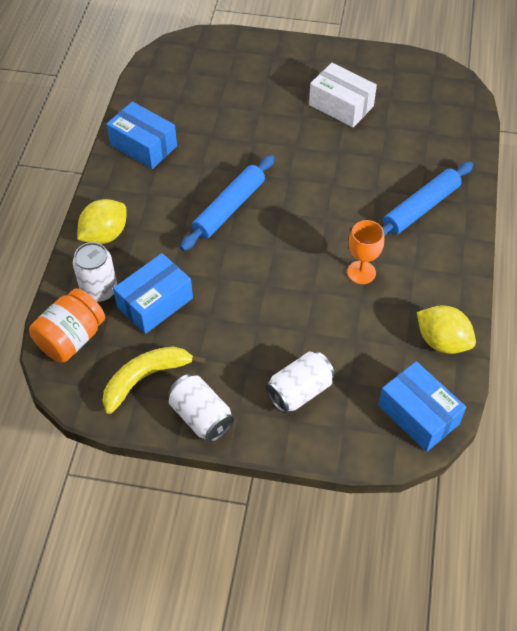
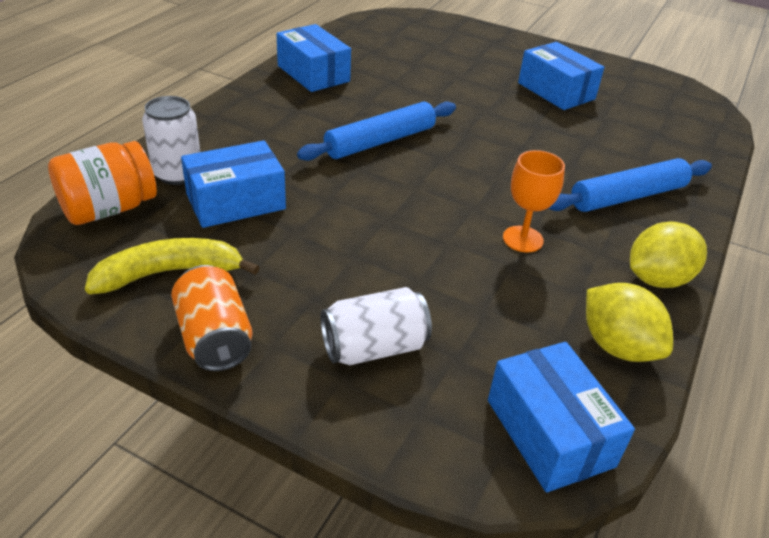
camera: 15 degrees right, 15 degrees down
(104, 235) = (220, 130): yellow lemon -> yellow lemon (657, 279)
(201, 417) = (214, 338): white can -> orange can
(341, 105) = (556, 91): white box -> blue box

